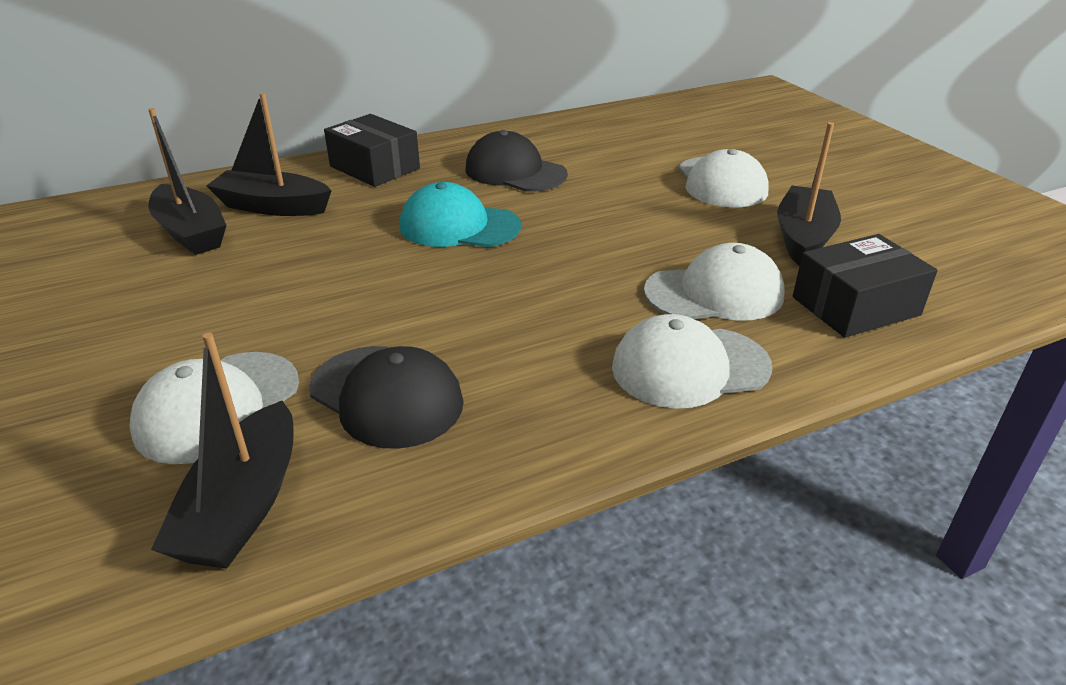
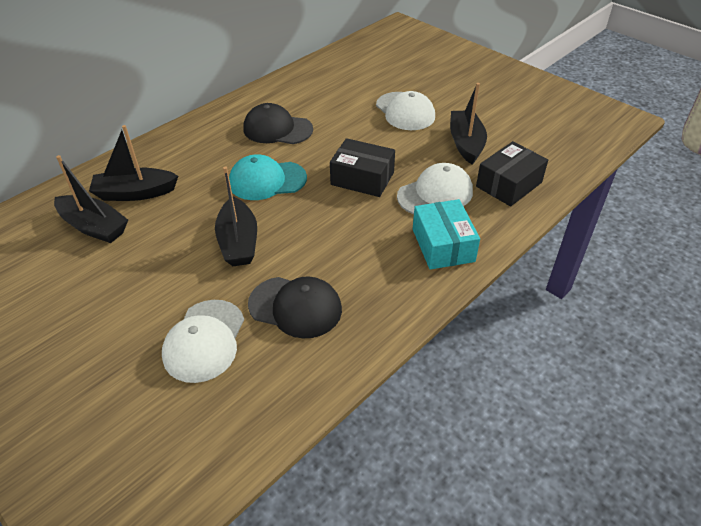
camera: 20 degrees left, 10 degrees up
(243, 506) = (261, 391): black boat -> black boat (238, 242)
(374, 167) = (183, 145): black box -> black box (362, 178)
(689, 367) = (443, 245): white cap -> turquoise box

